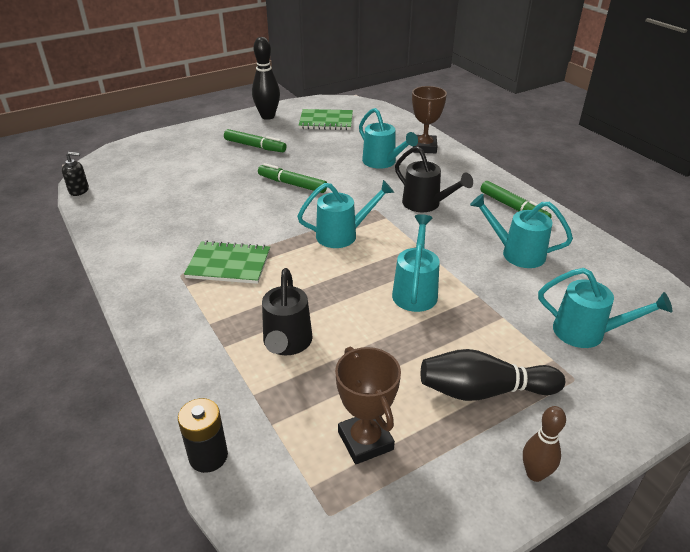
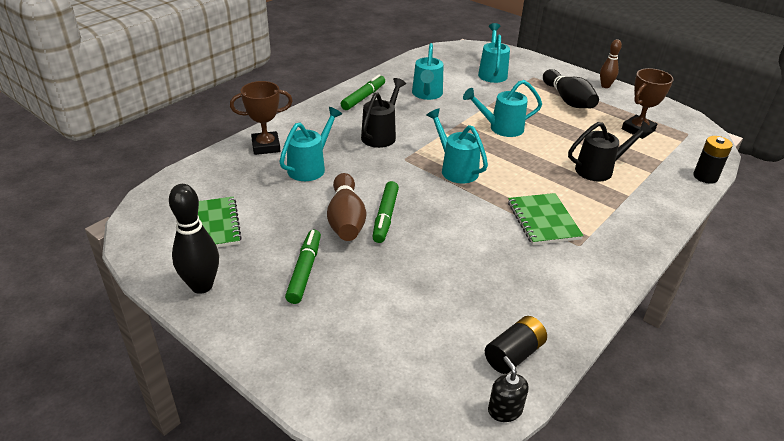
camera: 110 degrees left, 0 degrees up
(110, 204) = (514, 354): none -> black battery
(300, 168) = (346, 219): none -> brown bowling pin

